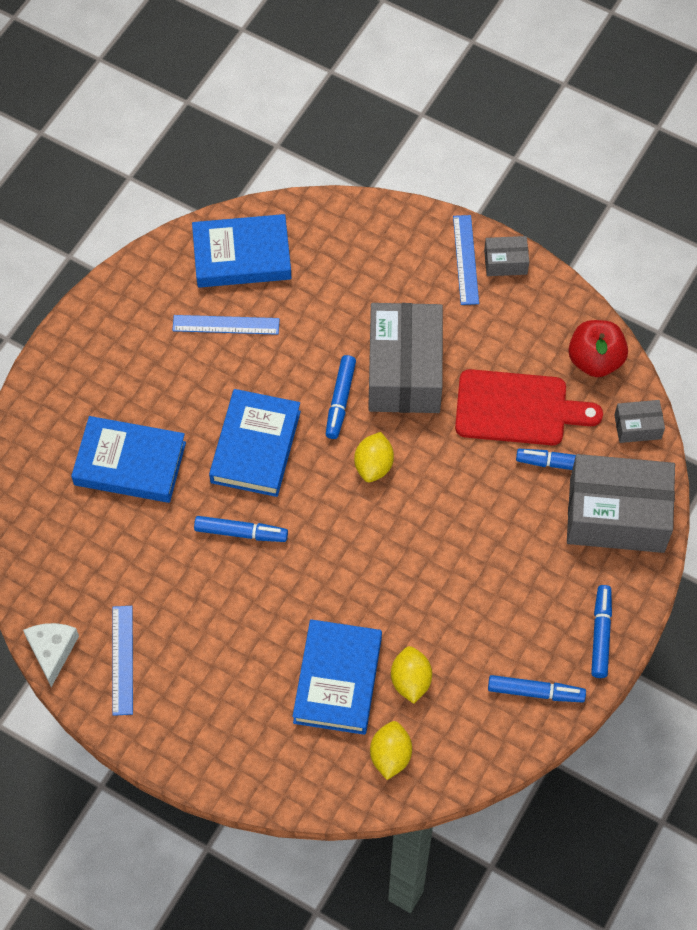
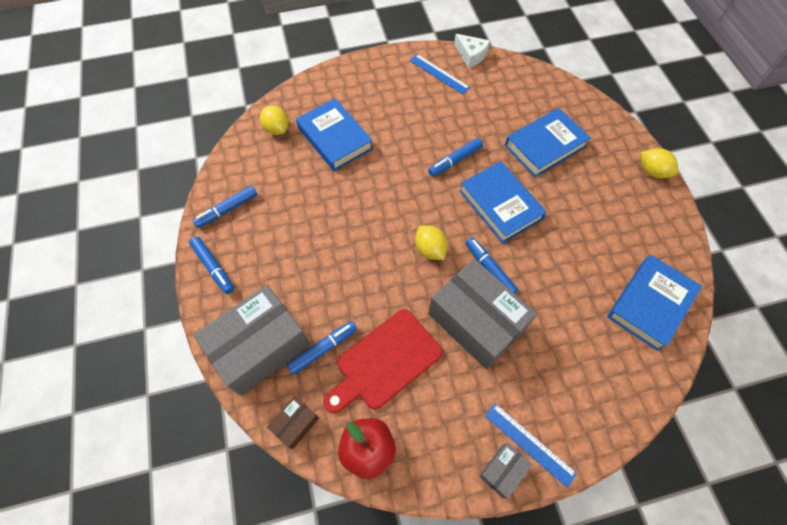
camera: 135 degrees right, 0 degrees up
(226, 325) = (600, 254): blue ruler -> none
(410, 681) = (298, 165): yellow lemon -> yellow lemon (652, 171)
(637, 427) = (295, 424): grey box -> brown box

